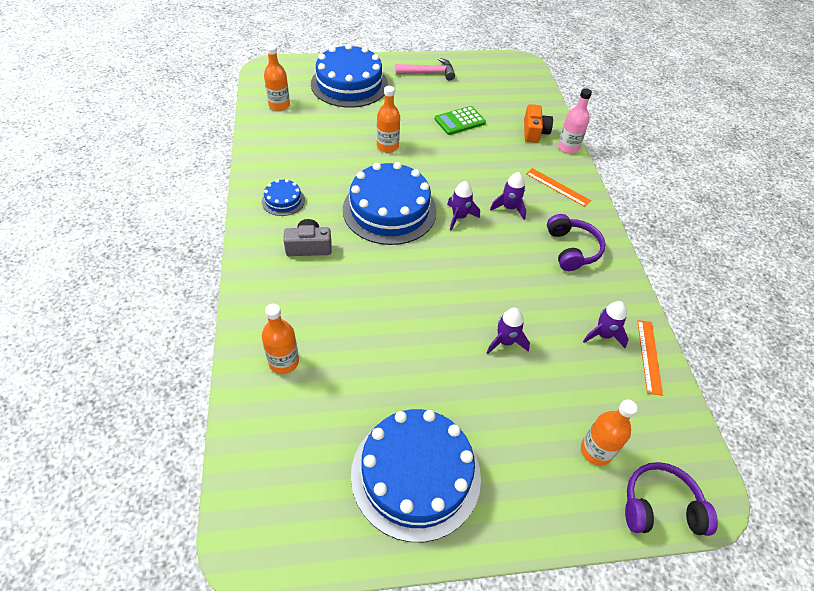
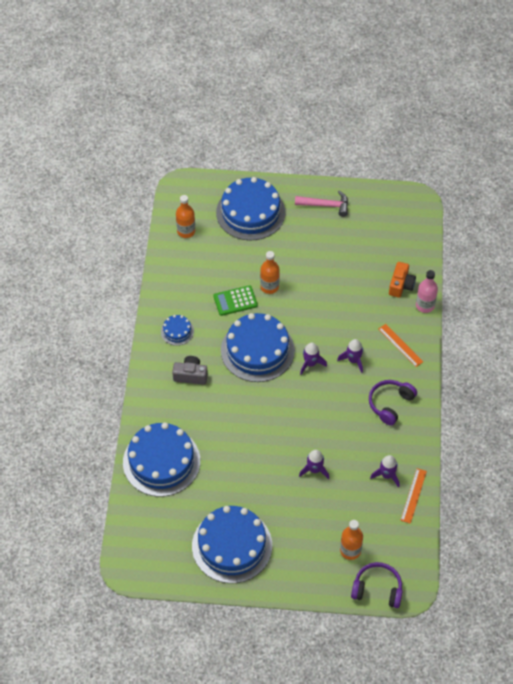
camera: 15 degrees right, 5 degrees up
(284, 362) = (161, 461): orange bottle -> blue cake
(460, 121) = (338, 266): green calculator -> green calculator (235, 301)
(572, 249) = (390, 404): purple headphones -> purple headphones turned 150 degrees counterclockwise

